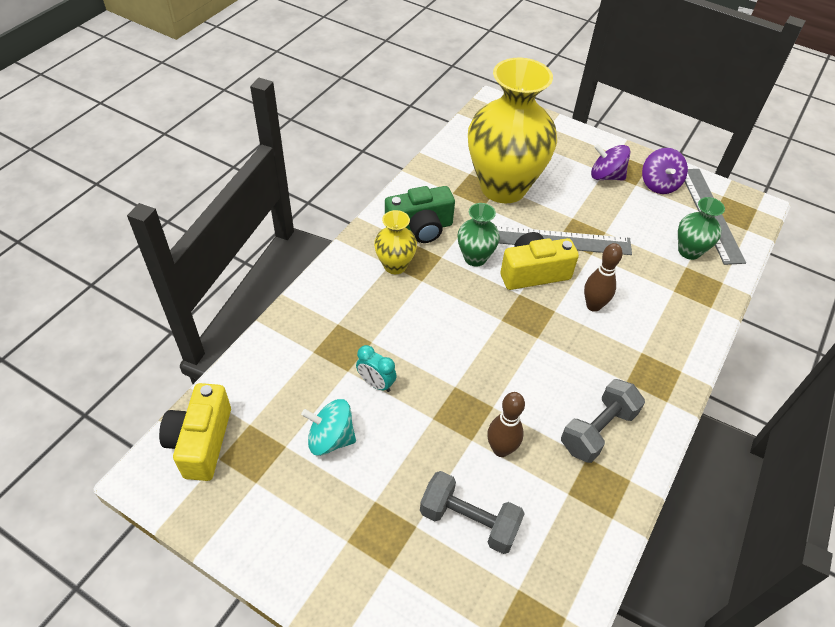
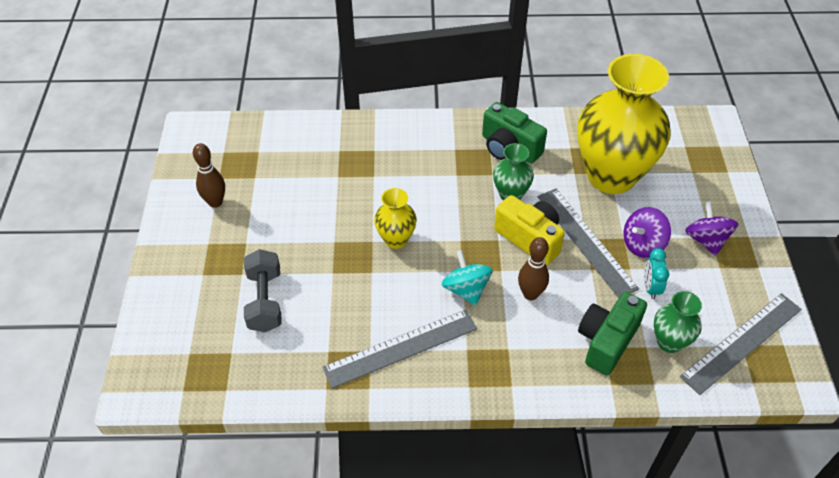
camera: 60 degrees right, 0 degrees up
(201, 442) = (229, 137): yellow camera -> none
(331, 438) = (277, 196): turquoise spinning top -> turquoise spinning top (466, 289)
(376, 383) = (339, 196): turquoise clock -> turquoise clock (650, 287)
(395, 265) = (457, 152): yellow vase -> yellow vase (396, 239)
(501, 449) = (337, 293): brown bowling pin -> brown bowling pin (215, 202)
(598, 430) = (400, 348): grey dumbbell -> grey ruler
(659, 184) = (740, 285): purple spinning top -> purple spinning top (642, 244)
(669, 286) = (606, 341): none -> green camera

